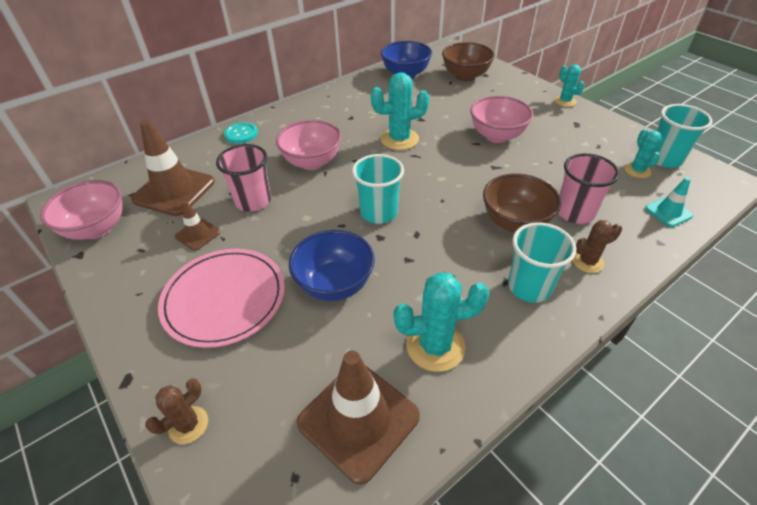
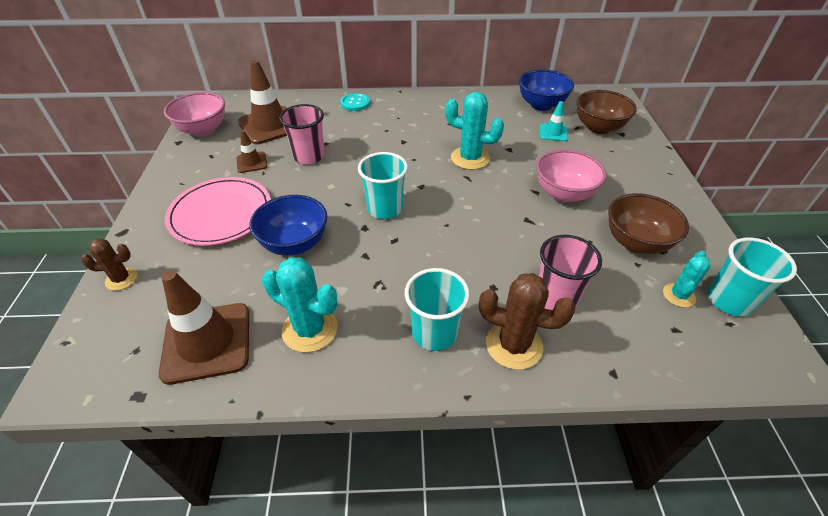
camera: 35 degrees right, 0 degrees up
(312, 162) = (380, 146): pink bowl -> none
(514, 222) = (487, 275): brown bowl -> brown bowl (636, 242)
(565, 101) = (680, 192): turquoise cactus -> none
(587, 262) = (514, 345): brown cactus -> brown cactus, size x1.68
(668, 212) = (662, 352): turquoise traffic cone -> turquoise traffic cone (553, 133)

